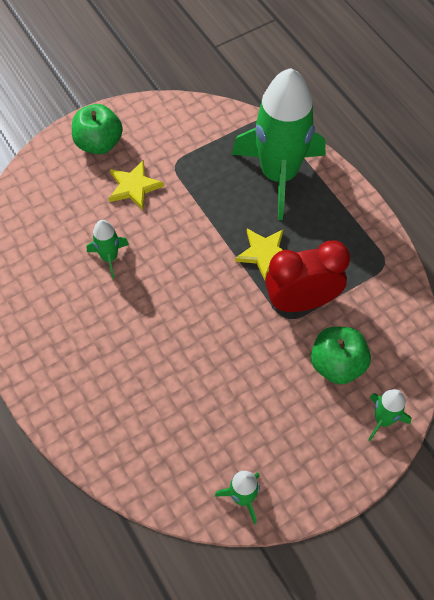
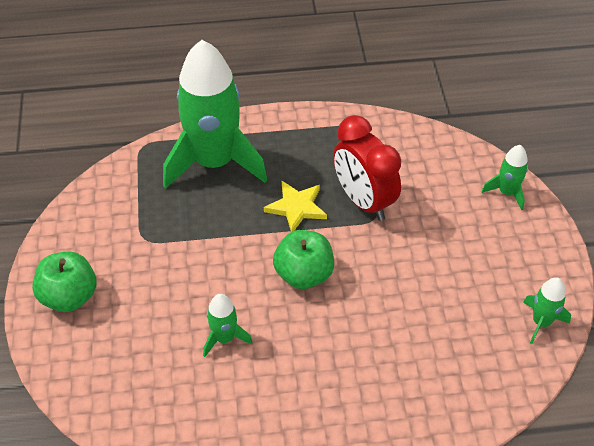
camera: 65 degrees left, 10 degrees down
(134, 187) = (149, 284): yellow star -> none
(301, 302) = (363, 201): red clock -> red clock turned 45 degrees counterclockwise
(337, 364) = (440, 201): green apple -> green apple (304, 274)

